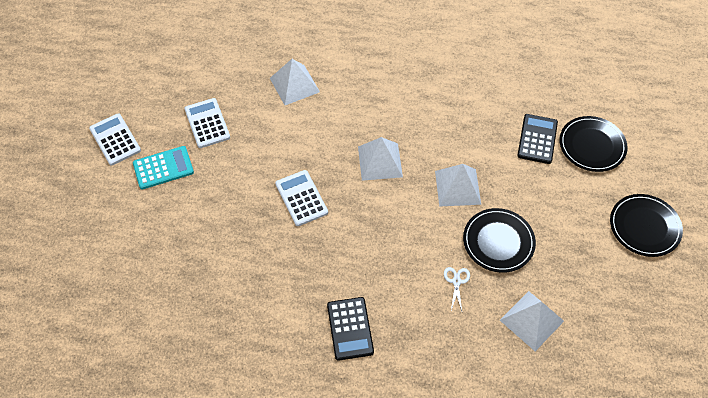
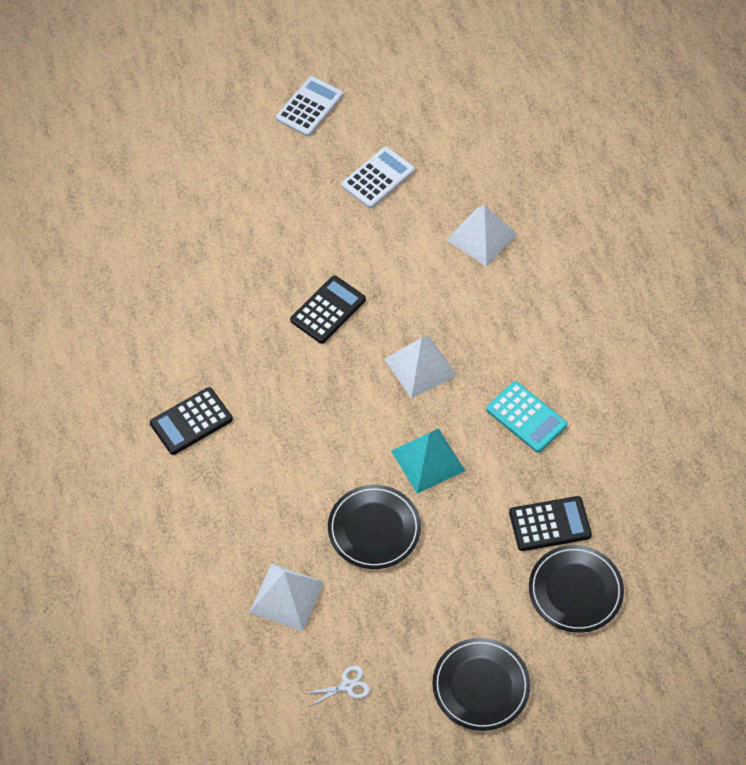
camera: 65 degrees right, 0 degrees up
(163, 168) = (297, 166): turquoise calculator -> turquoise calculator (526, 417)
(301, 198) = (328, 310): white calculator -> black calculator
(456, 281) = (299, 503): white scissors -> white scissors (347, 686)
(458, 187) = (428, 460): white pyramid -> turquoise pyramid

